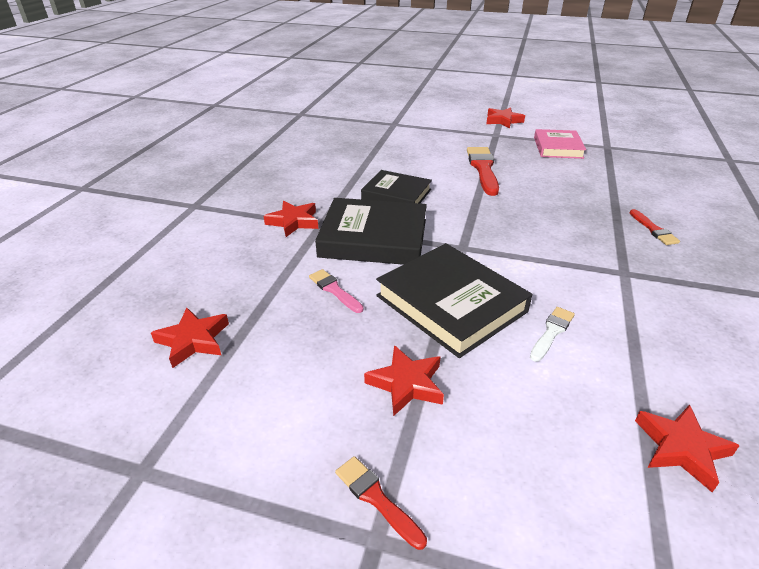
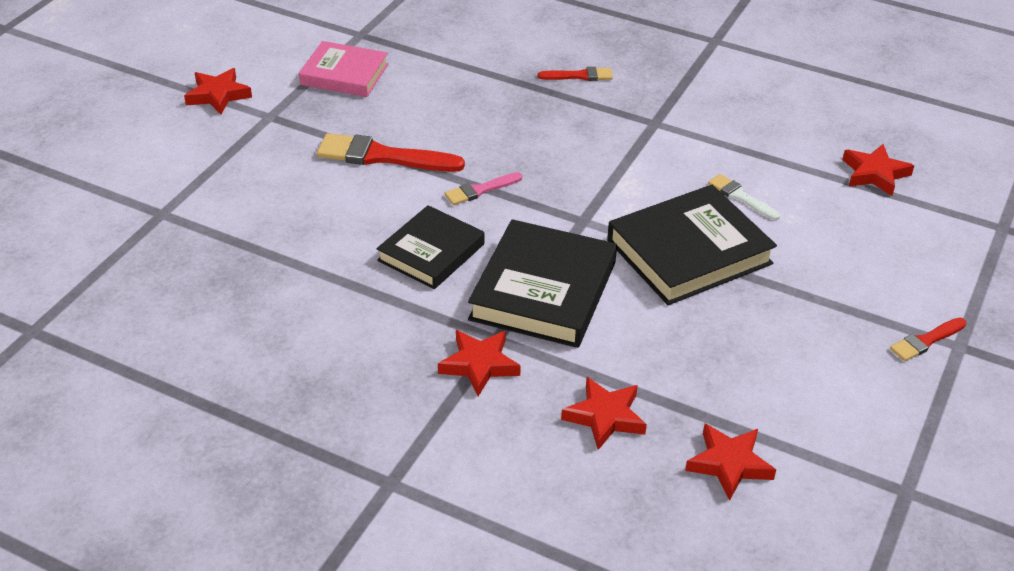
camera: 80 degrees left, 5 degrees up
(334, 290) = (651, 338): pink brush -> pink brush (480, 190)
(406, 384) = (804, 304): red star -> red star (605, 417)

